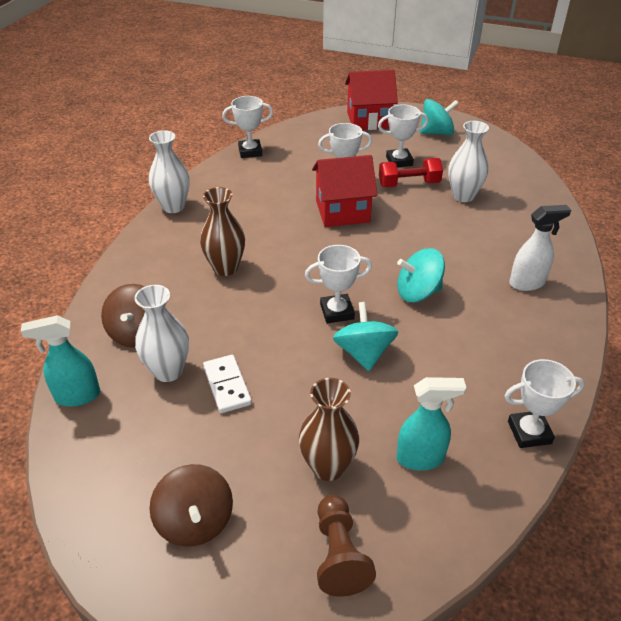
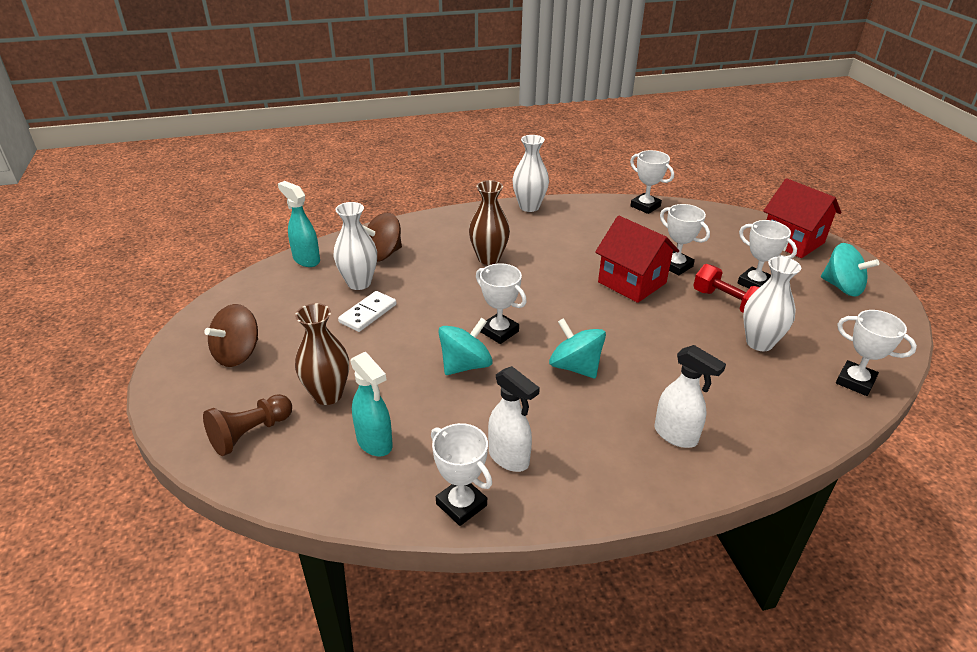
camera: 55 degrees right, 5 degrees down
(495, 380) = (509, 458): none -> white spray bottle
(529, 183) = (855, 381): none -> white trophy

